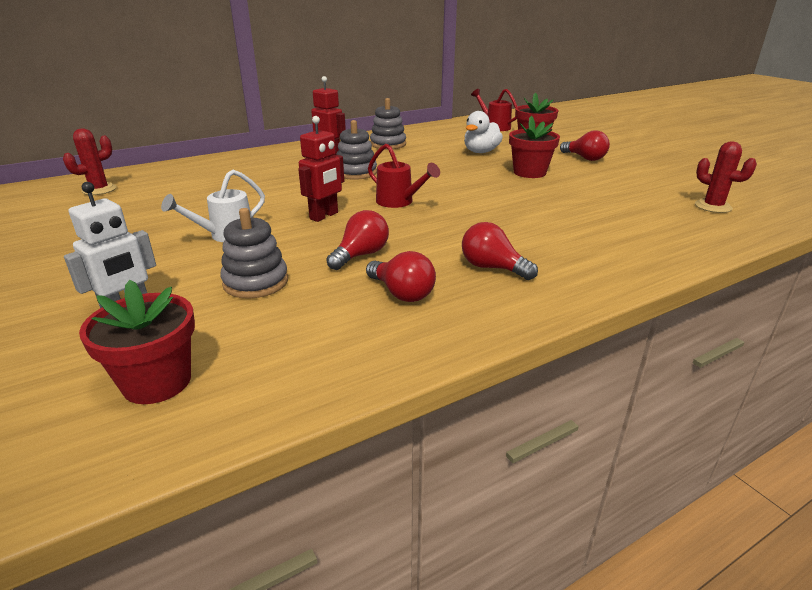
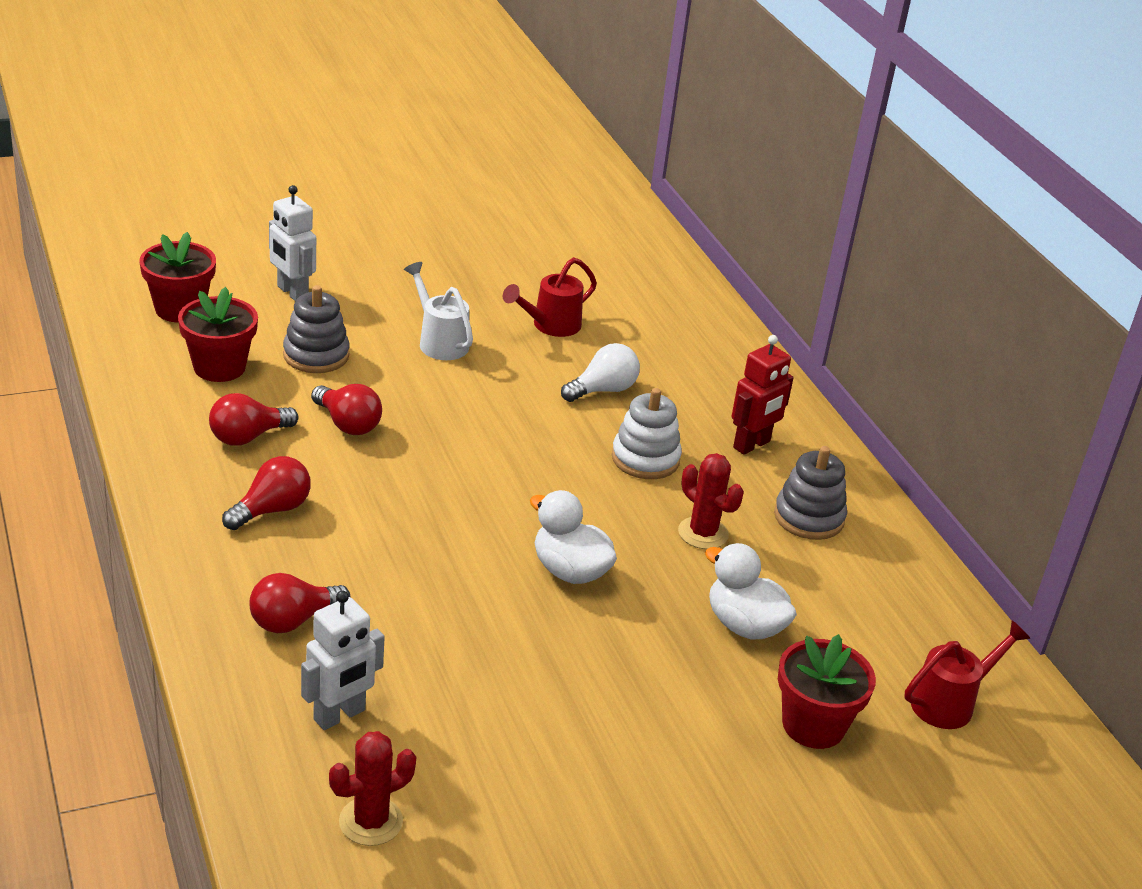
camera: 95 degrees right, 5 degrees up
(99, 189) = (619, 259): red cactus -> red cactus (703, 533)
(284, 185) = (603, 390): none -> white light bulb
(324, 216) = (474, 411): red robot -> none
(356, 173) = (645, 459): grey stacking toy -> white stacking toy
(398, 202) = (504, 479): red watering can -> red watering can (551, 325)
(474, 182) = (570, 571): none -> white duck
(529, 172) = (605, 652): red flower pot -> red flower pot (219, 367)
(585, 158) = (680, 764): red light bulb -> red light bulb (293, 620)
(656, 221) = (340, 715): none -> white robot

